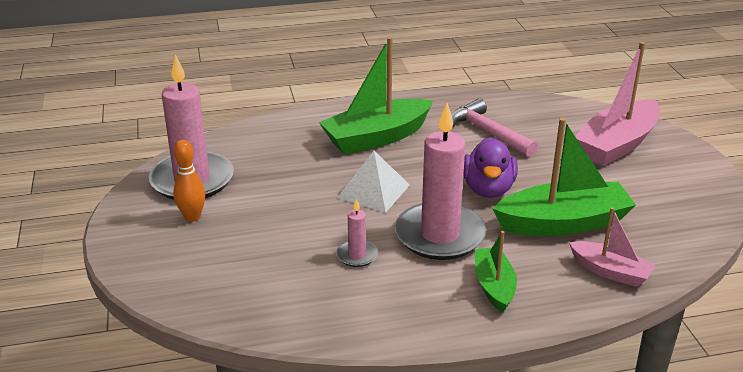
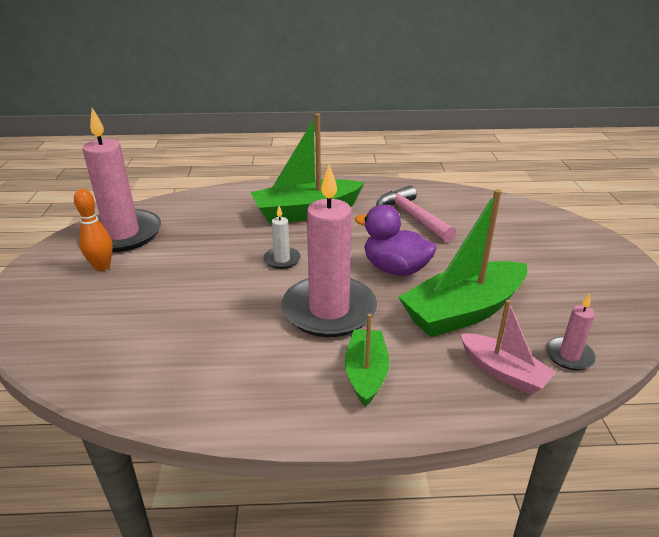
camera: 10 degrees right, 0 degrees up
(357, 255) = (236, 322): pink candle -> pink candle (569, 355)
(373, 191) = (282, 260): white pyramid -> white candle
(488, 189) = (395, 269): purple duck -> purple duck turned 105 degrees clockwise
(563, 223) = (463, 311): green boat -> green boat turned 150 degrees clockwise
(617, 145) = (538, 239): pink boat -> none

